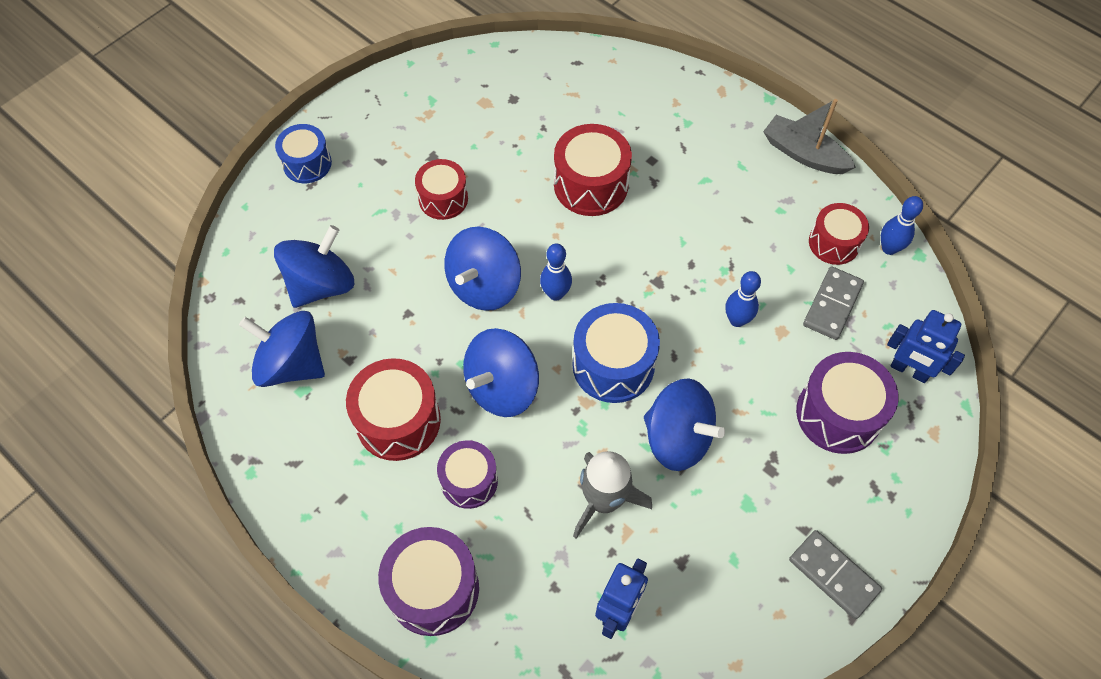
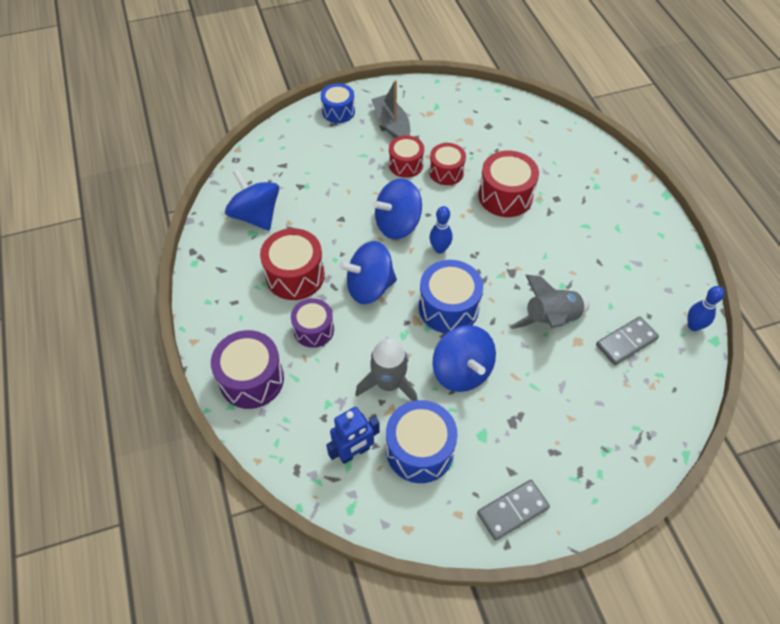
camera: 30 degrees right, 5 degrees down
(321, 284) = (302, 180): blue spinning top -> none
(690, 563) = (420, 450): none -> blue drum
(737, 320) = (550, 320): blue bowling pin -> grey rocket
(804, 154) = (668, 239): grey boat -> grey boat (392, 124)
(833, 575) = (512, 511): grey domino -> grey domino turned 75 degrees clockwise
(834, 243) = (653, 304): red drum -> red drum (446, 172)
(838, 414) = (584, 412): purple drum -> none
(909, 370) = (656, 410): blue robot -> none

